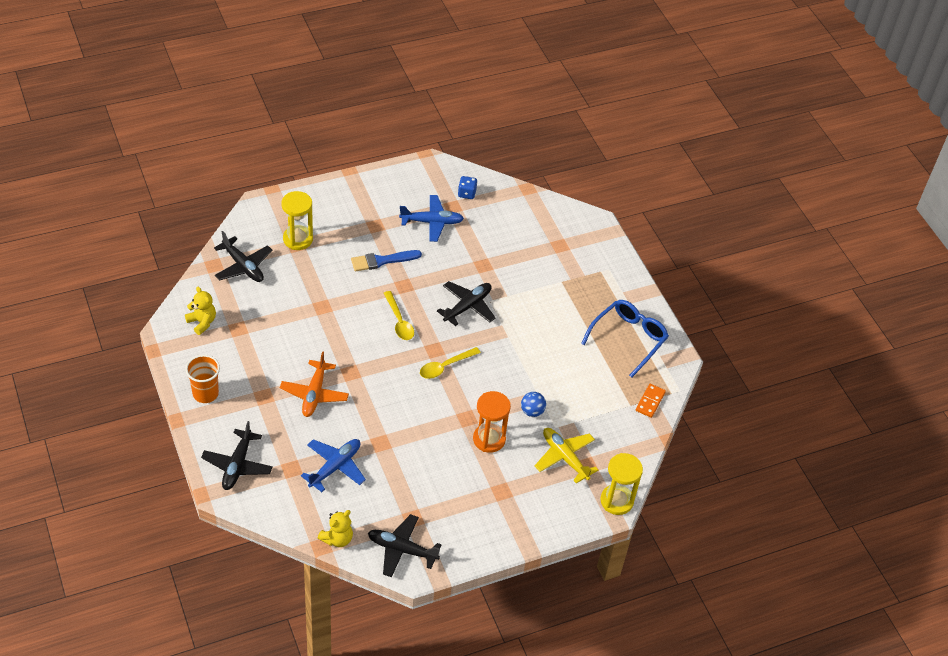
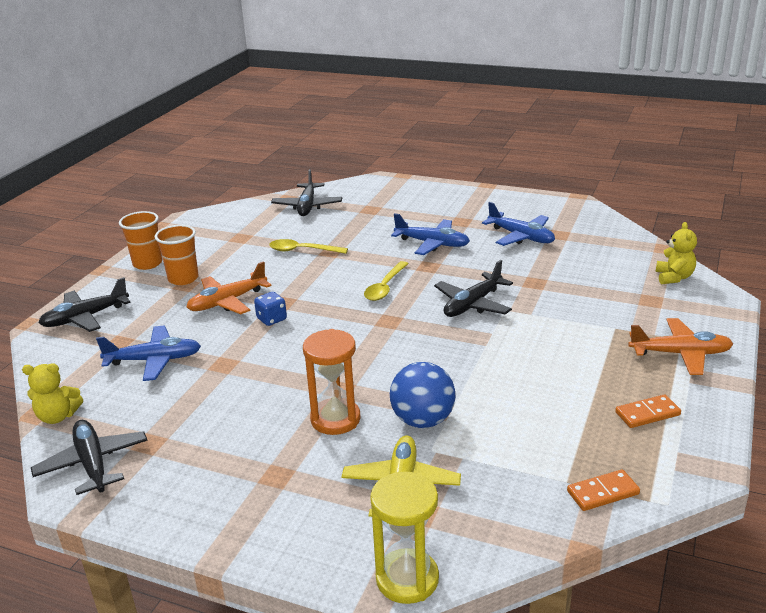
camera: 50 degrees right, 20 degrees down
(202, 322) = (221, 224): yellow teddy bear -> yellow teddy bear (674, 277)
(254, 392) = (183, 279): none -> orange cup
(298, 239) = (377, 207): yellow hourglass -> none
(382, 261) = (432, 244): blue brush -> blue plane
(445, 367) = (379, 338): yellow spoon -> yellow spoon (302, 250)
(467, 193) = (587, 231): blue dice -> blue dice (272, 319)
(467, 306) = (473, 304): black plane -> black plane turned 135 degrees clockwise
(532, 411) = (423, 420): blue ball -> blue ball, size x1.64
(609, 284) = (680, 354): none -> orange plane
(628, 339) = (647, 414): blue glasses -> orange domino

